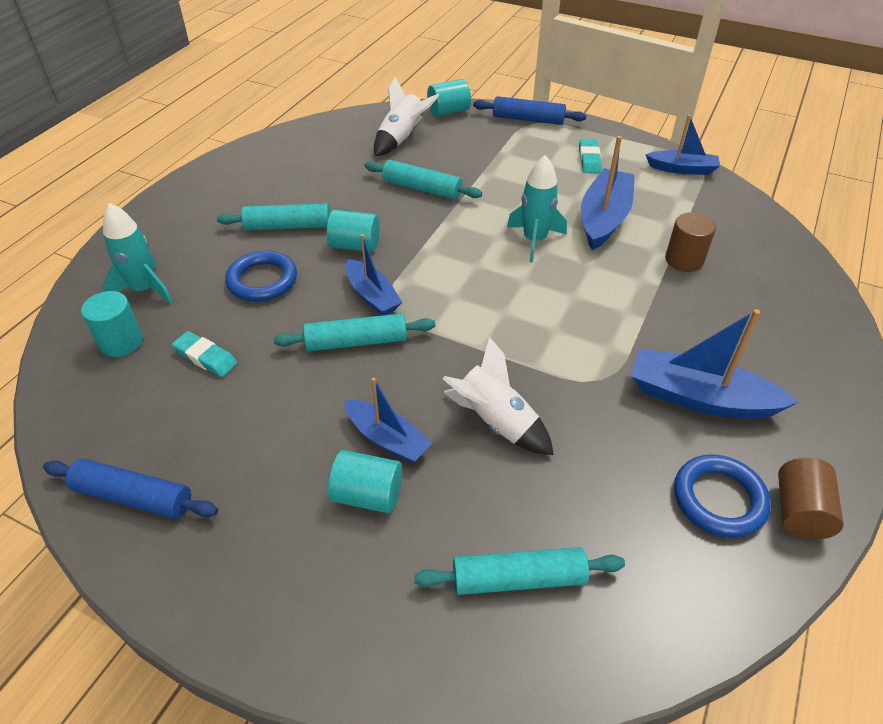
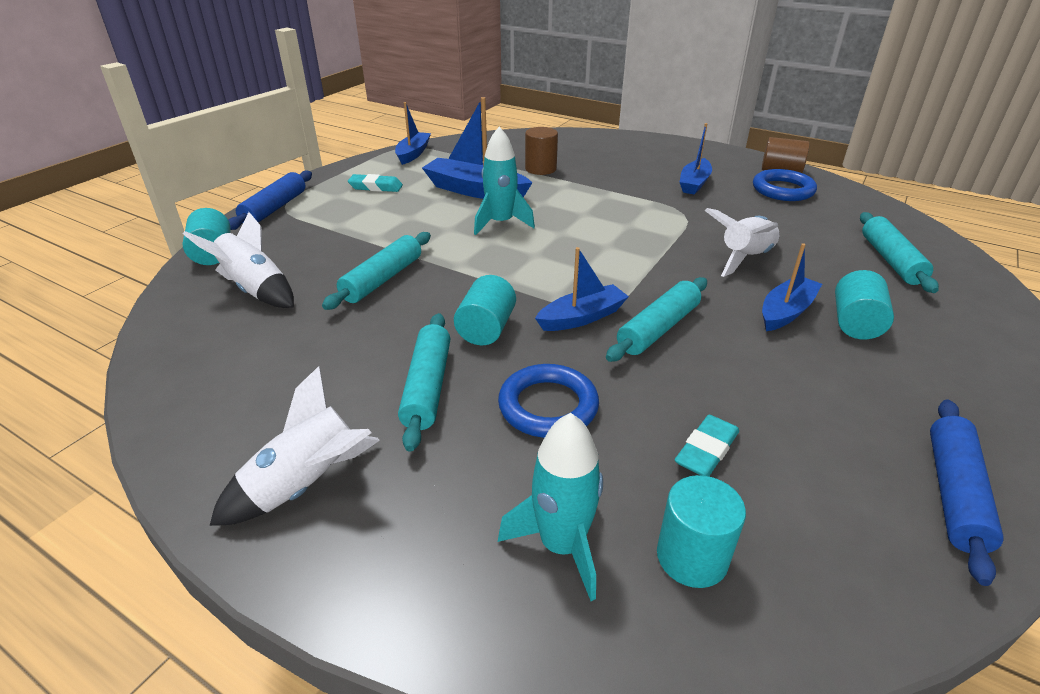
camera: 85 degrees left, 10 degrees down
(210, 196) = (307, 485): none -> white rocket
(356, 342) = (658, 329): turquoise rolling pin -> turquoise rolling pin turned 45 degrees clockwise
(699, 398) = (694, 183): blue boat -> blue boat, size x0.64

